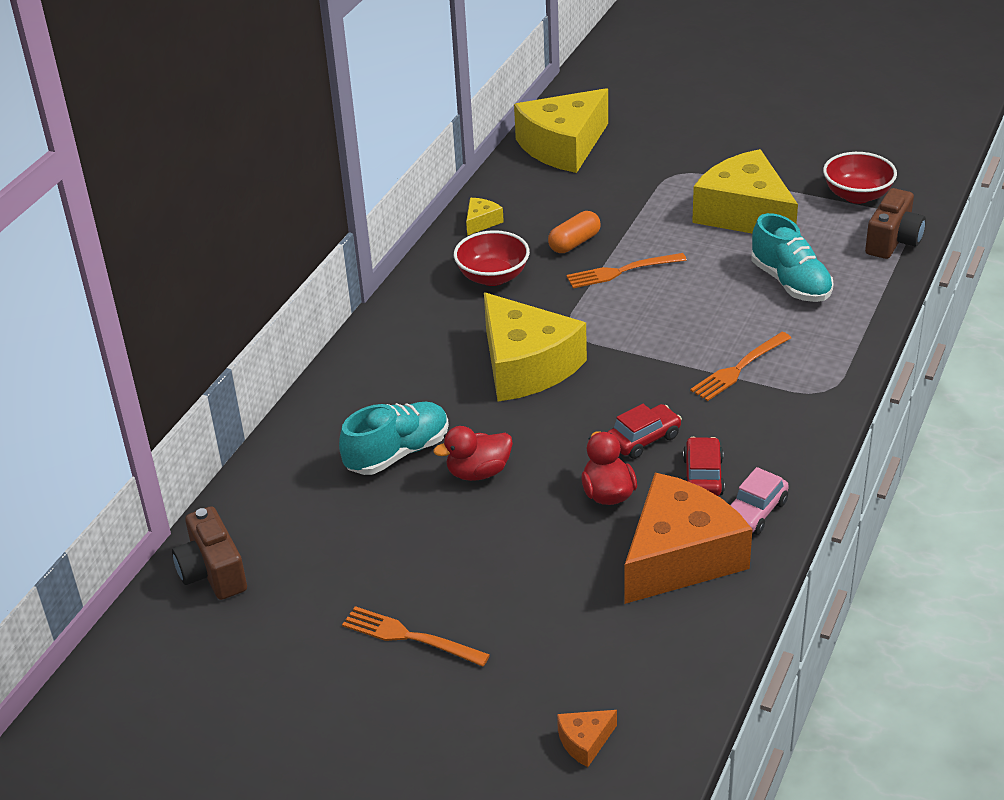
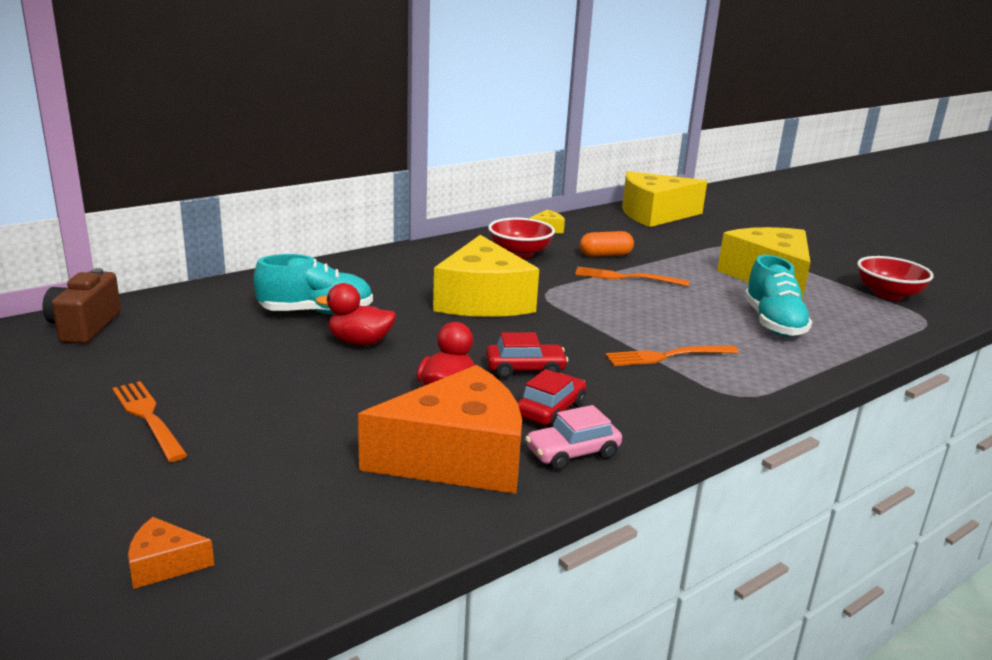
camera: 25 degrees right, 15 degrees down
(893, 241) = (902, 327): brown camera -> none

